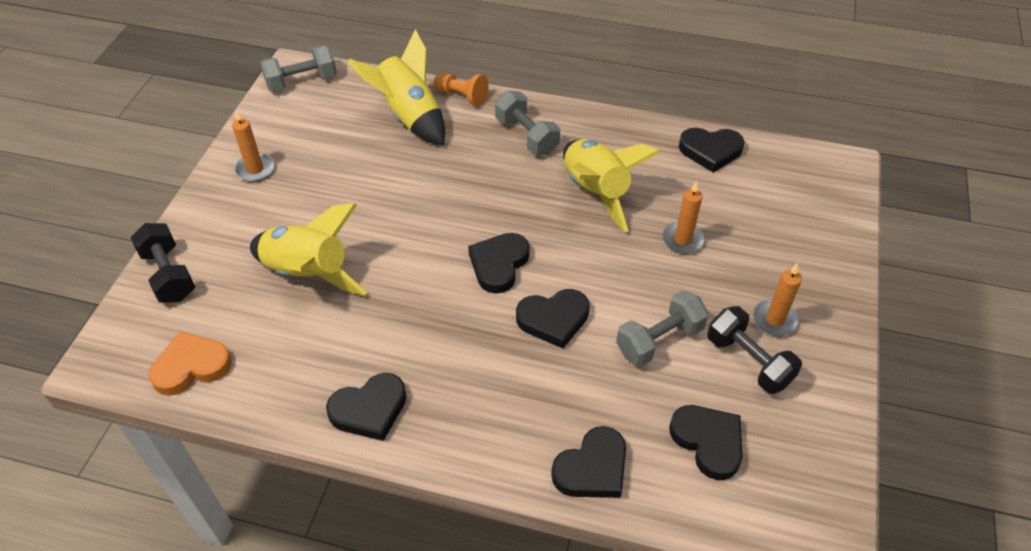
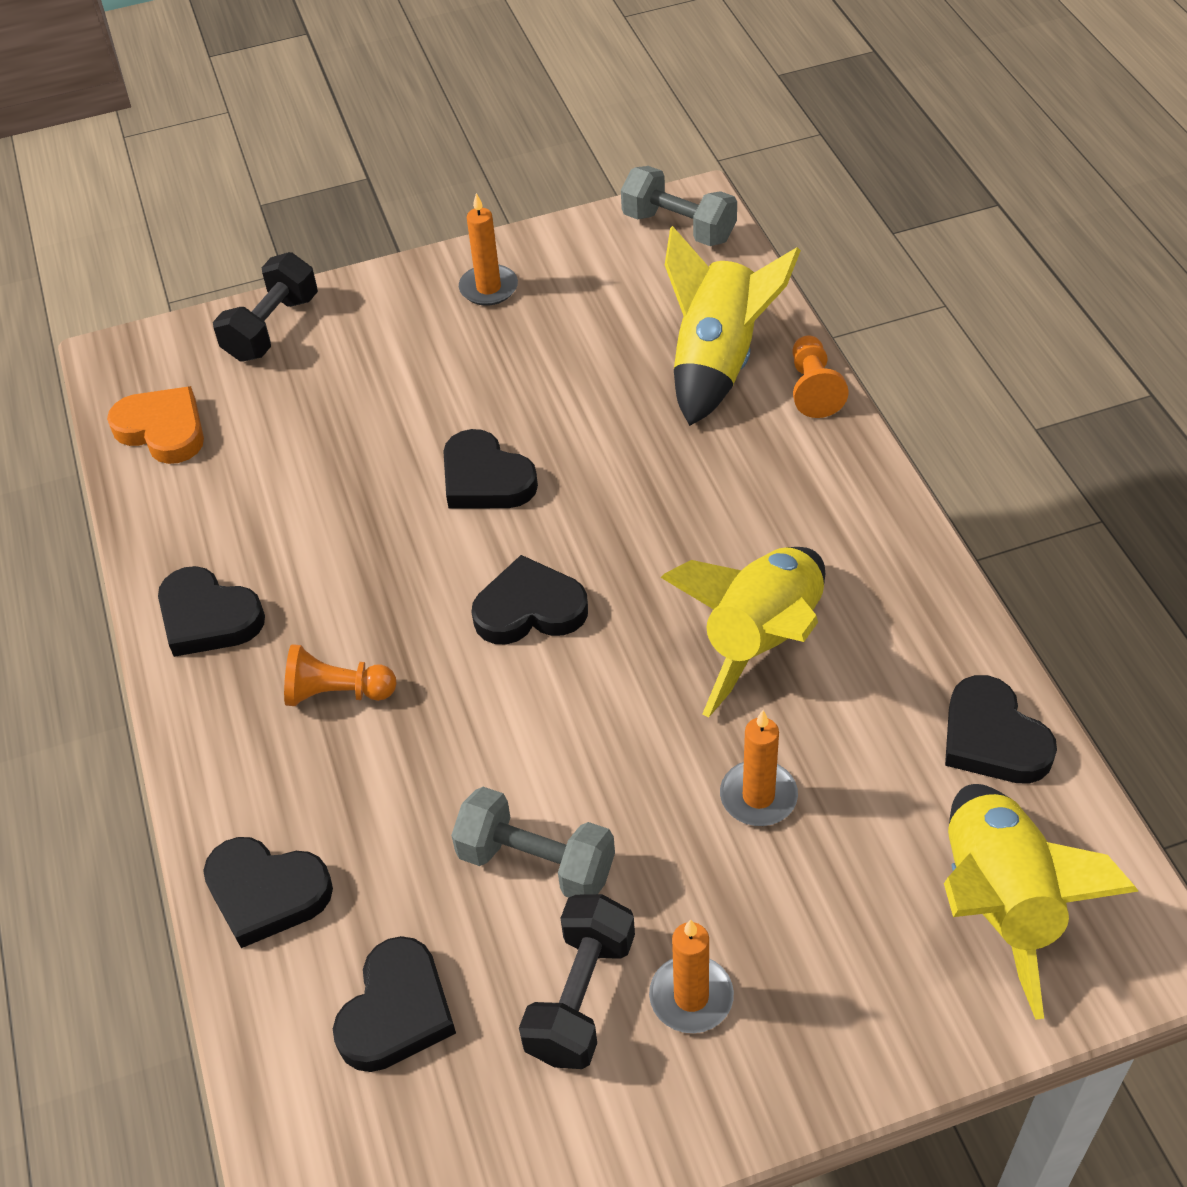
camera: 60 degrees right, 0 degrees up
(308, 273) = (366, 438): yellow rocket -> yellow rocket (1000, 903)
(481, 372) = (337, 692): none -> orange pawn
(527, 136) = (802, 502): grey dumbbell -> none
(553, 319) = (480, 720): black heart -> black heart (485, 479)

